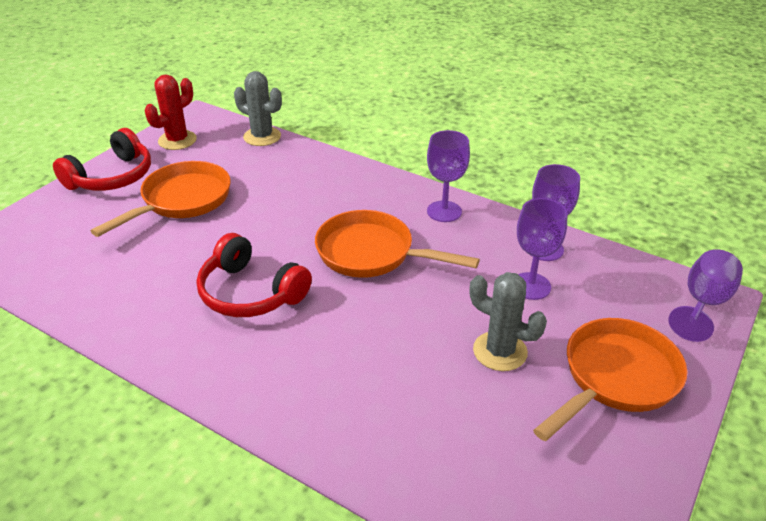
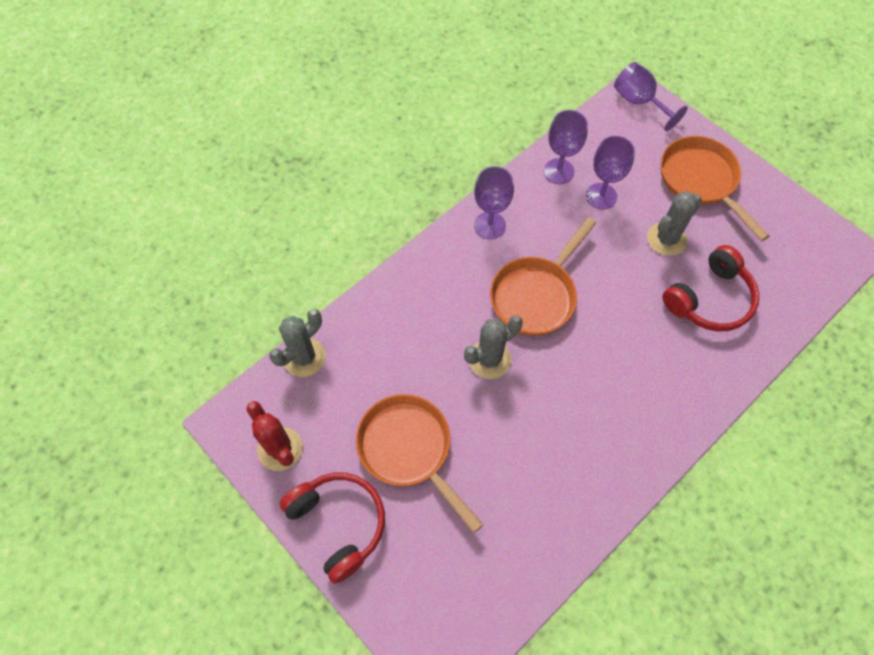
camera: 75 degrees left, 25 degrees up
(250, 293) = (569, 399): red headphones -> red headphones (710, 299)
(285, 233) = (489, 359): none -> grey cactus

